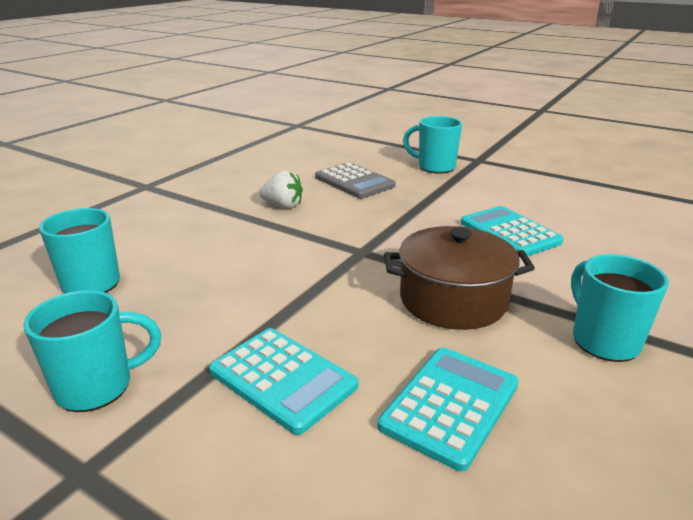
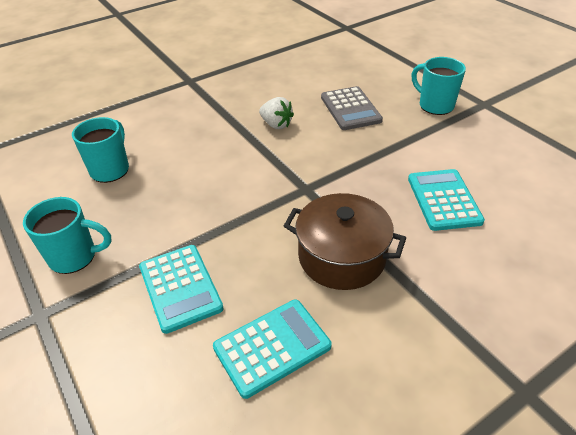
camera: 25 degrees right, 15 degrees up
(603, 340) = (432, 333): turquoise mug -> none

